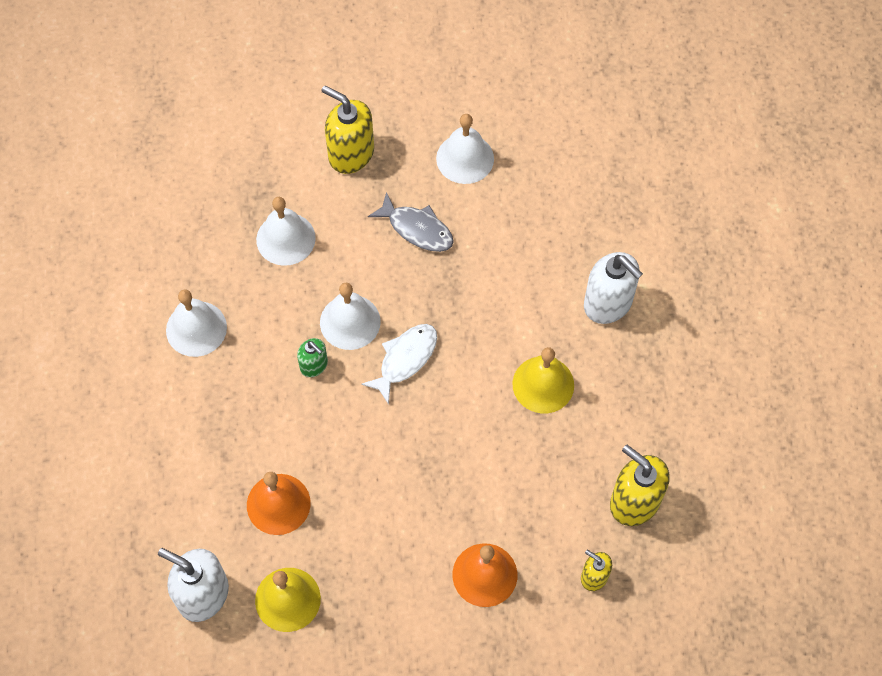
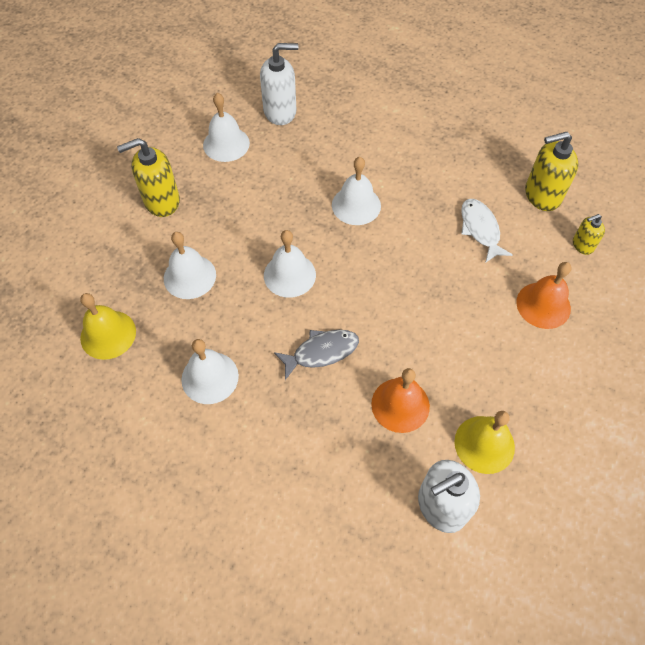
camera: 55 degrees left, 5 degrees down
(314, 365) = (305, 316): green soap dispenser -> none
(405, 359) = (345, 259): white fish -> white fish (480, 229)
(417, 229) = (253, 197): grey fish -> grey fish (321, 352)
(479, 328) = (356, 205): none -> white bell
(543, 384) = (424, 195): yellow bell -> yellow bell (108, 334)
(608, 303) = (393, 132): white soap dispenser -> white soap dispenser (280, 111)

